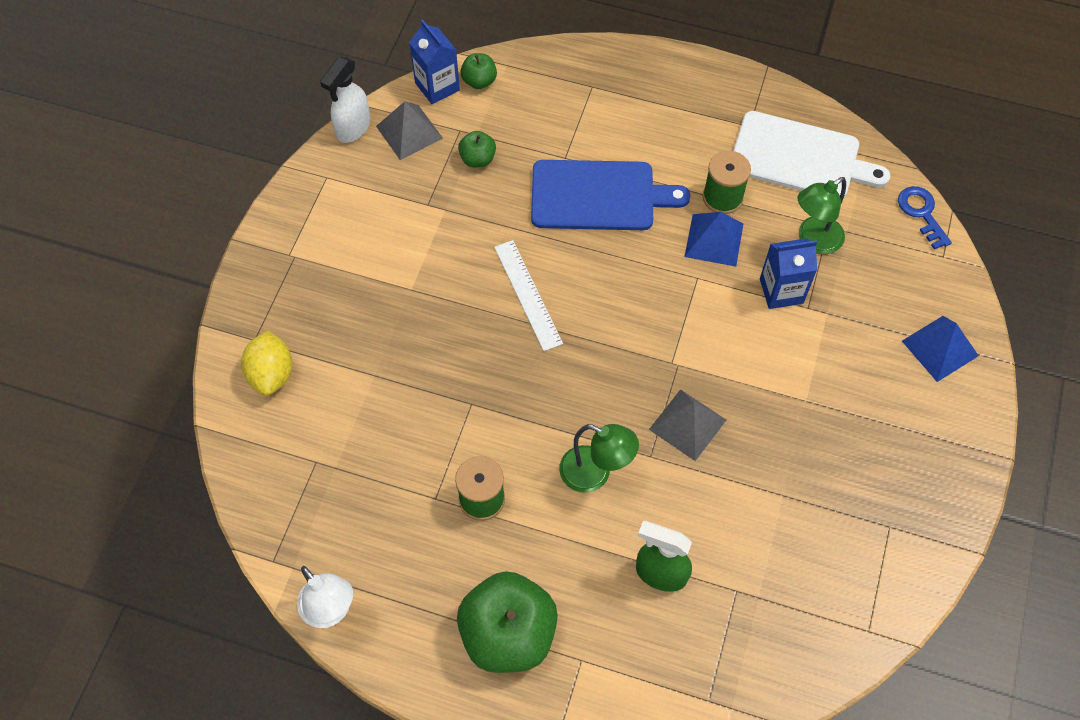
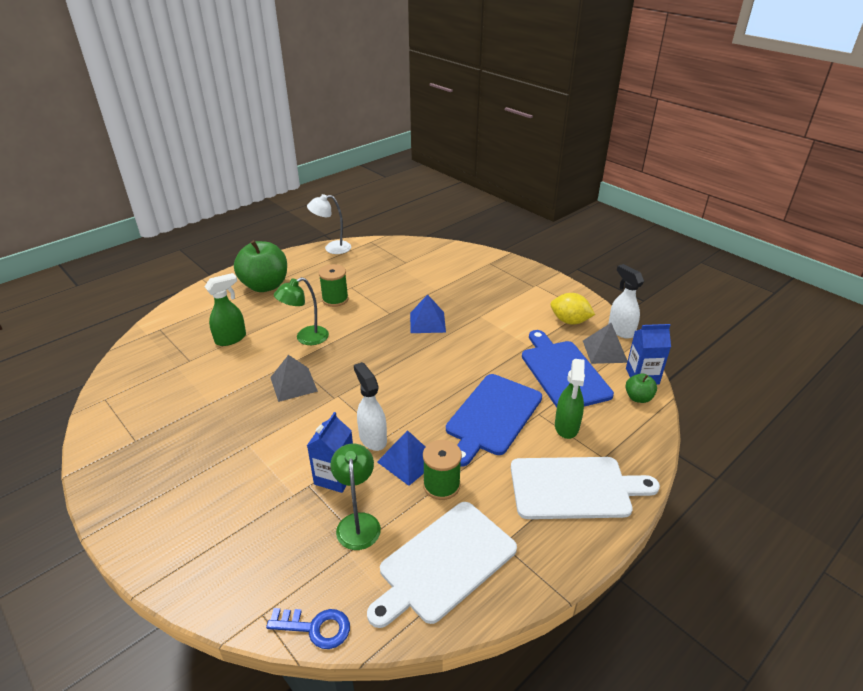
camera: 120 degrees right, 25 degrees down
(271, 374) = (465, 263): yellow lemon -> yellow lemon (569, 321)
(477, 159) = (563, 372): green apple -> blue cutting board
(527, 294) = (439, 355): white ruler -> none
(569, 127) = (566, 427): none -> green spray bottle
(647, 96) = (574, 487): none -> white cutting board
(708, 288) = (372, 438): none -> white spray bottle
(940, 348) = (197, 550): blue pyramid -> blue pyramid (427, 322)

